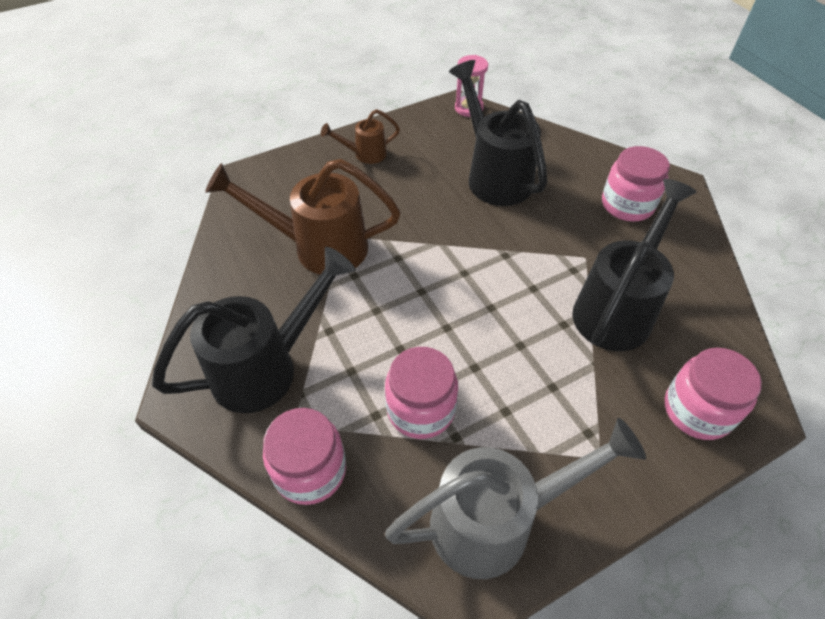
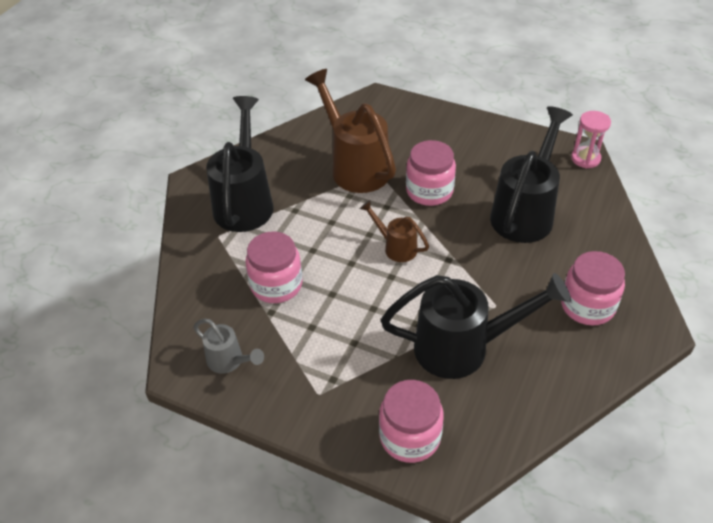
camera: 55 degrees right, 5 degrees down
(267, 367) = (245, 201): black watering can -> black watering can turned 105 degrees counterclockwise
(310, 470) = (195, 260): pink jar -> pink jar (429, 191)
(364, 154) = (464, 136): brown watering can -> brown watering can (395, 247)
(497, 521) = (230, 362): grey watering can -> grey watering can, size x0.50

